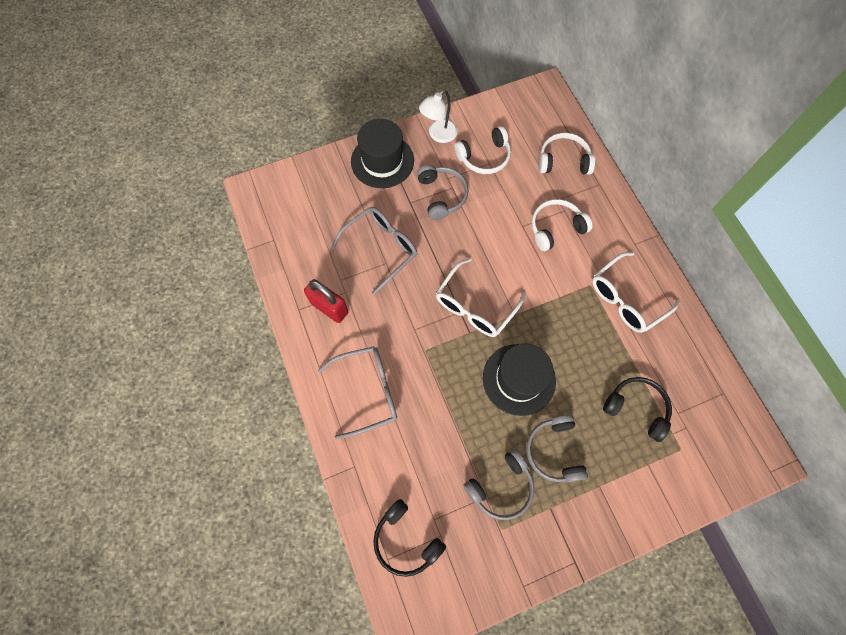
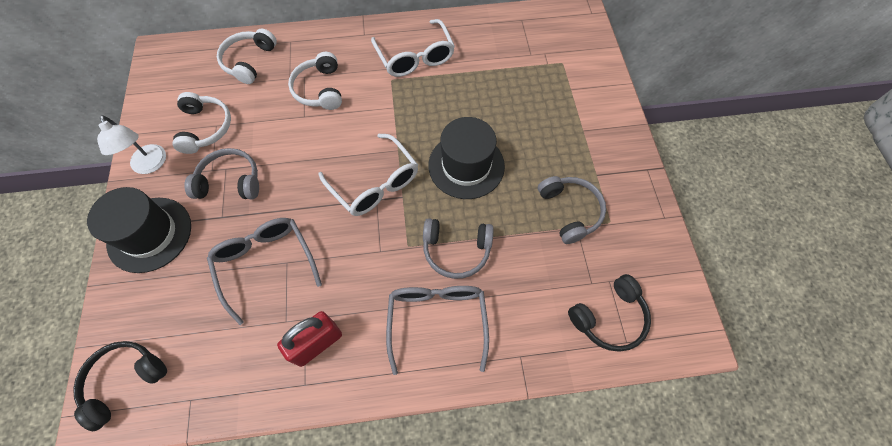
camera: 75 degrees left, 5 degrees down
(554, 451) = (544, 156): grey headphones -> grey headphones (456, 250)
(636, 408) = (519, 81): black headphones -> black headphones (124, 381)

